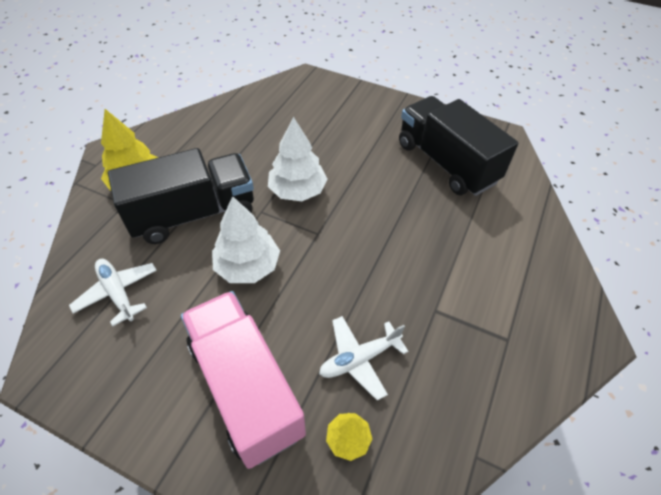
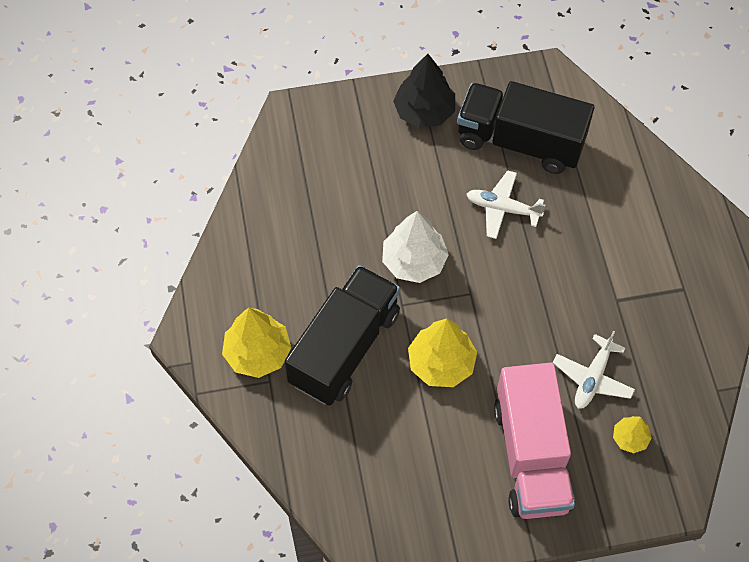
camera: 35 degrees left, 10 degrees up
(117, 293) = (359, 459): white plane -> white plane (502, 208)
(245, 387) = (531, 455): pink truck -> pink truck turned 120 degrees counterclockwise
(247, 266) = (441, 363): white tree -> yellow tree
(391, 115) = (424, 111): none -> black tree

